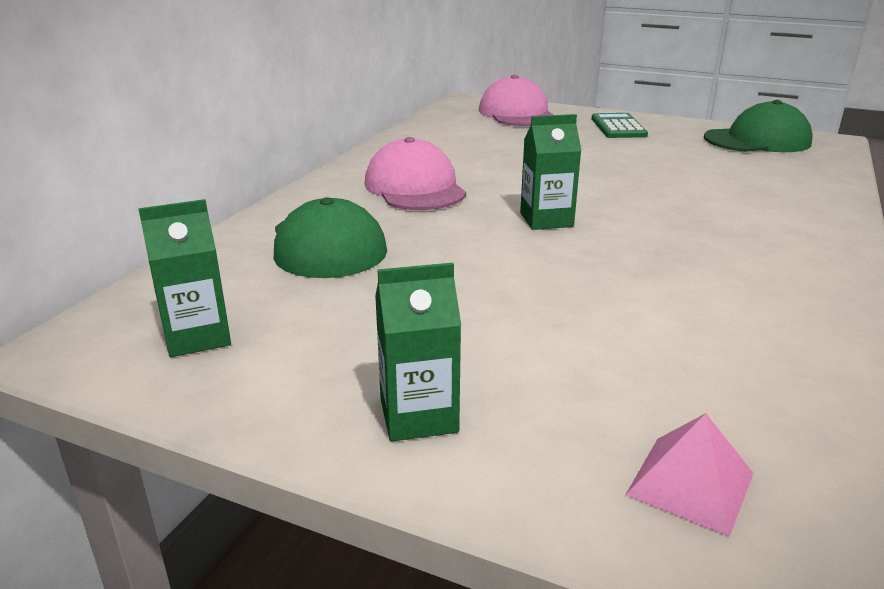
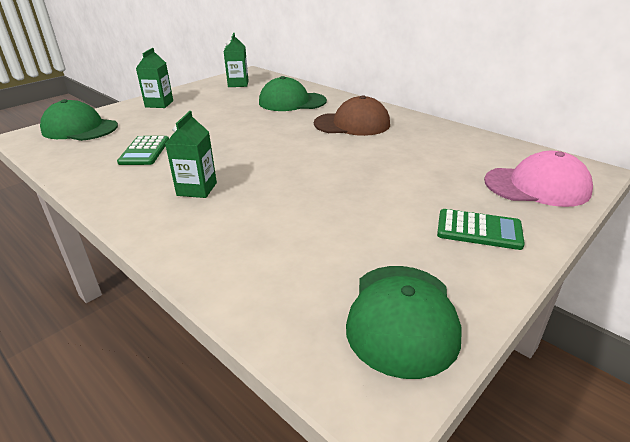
camera: 110 degrees right, 5 degrees up
(415, 187) = (352, 124): pink cap -> brown cap
(546, 220) = (276, 147): green carton -> green carton (197, 189)
(681, 323) = (144, 151): none -> green calculator
(690, 484) = (80, 128): pink pyramid -> green cap

